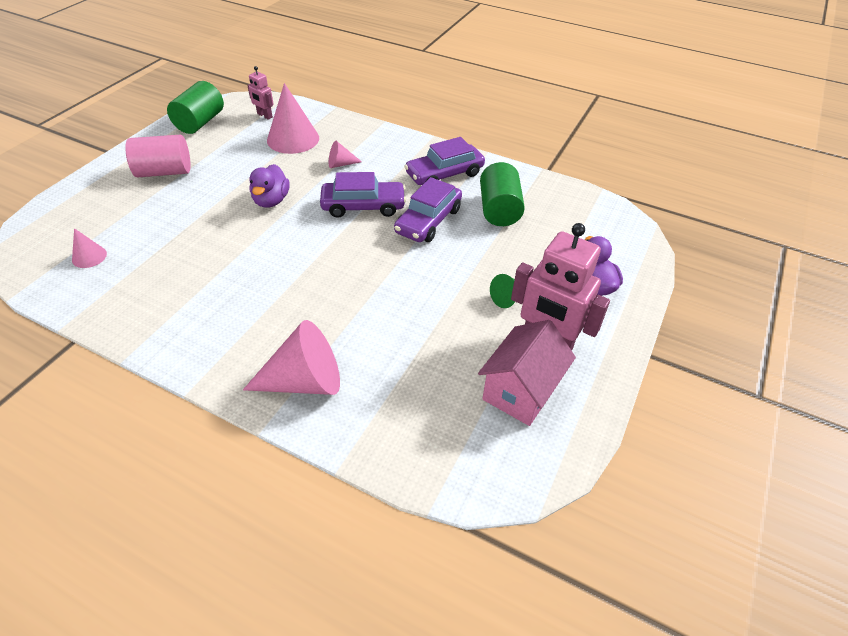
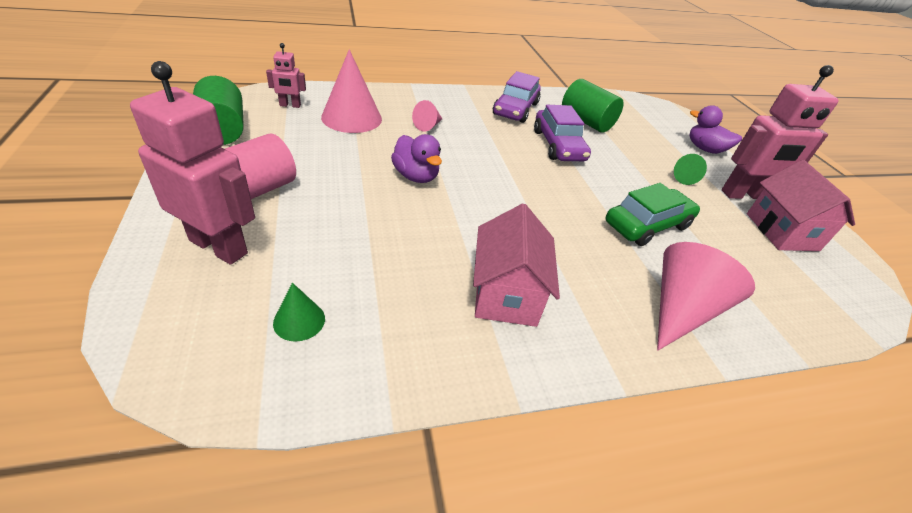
camera: 45 degrees left, 5 degrees down
(89, 256) = (299, 320): pink cone -> green cone
(107, 198) = (219, 246): none -> pink robot
(207, 303) = (506, 294): none -> pink house
(363, 206) = (498, 152): purple car -> none
(390, 316) = (647, 225): none -> green car

